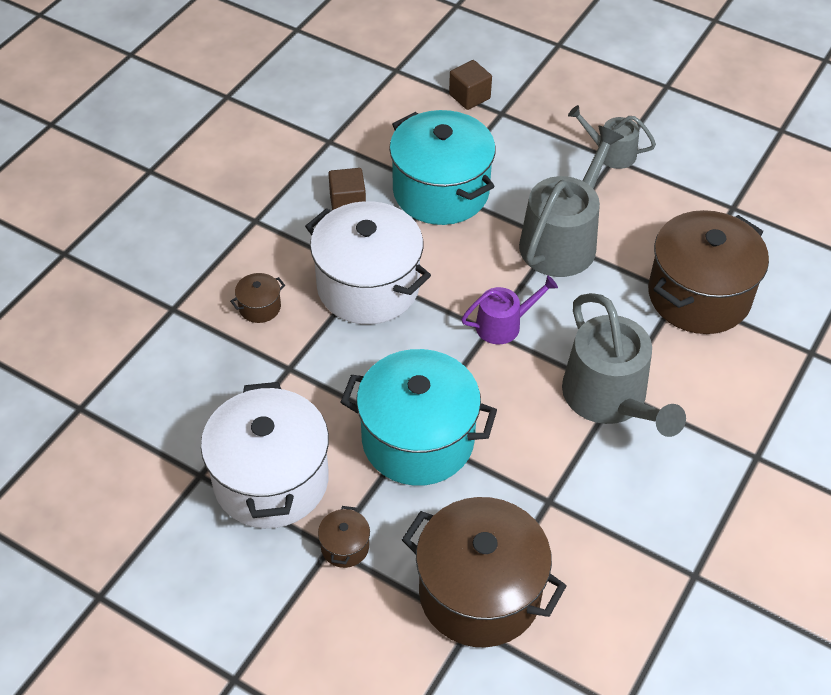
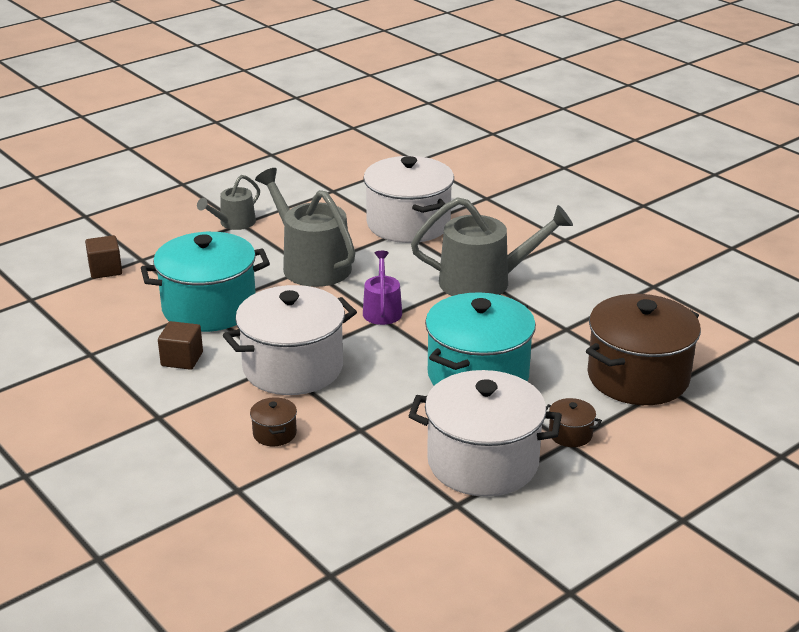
camera: 70 degrees left, 20 degrees down
(699, 295) = (408, 224): brown pot -> white pot

